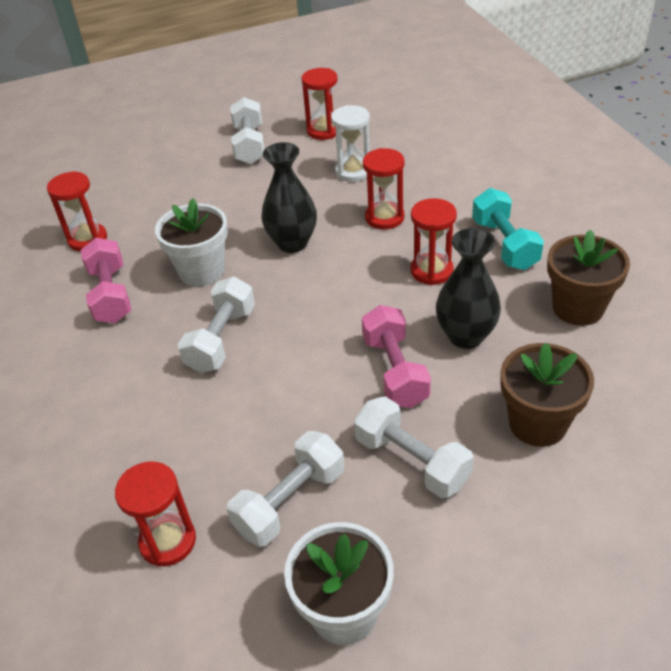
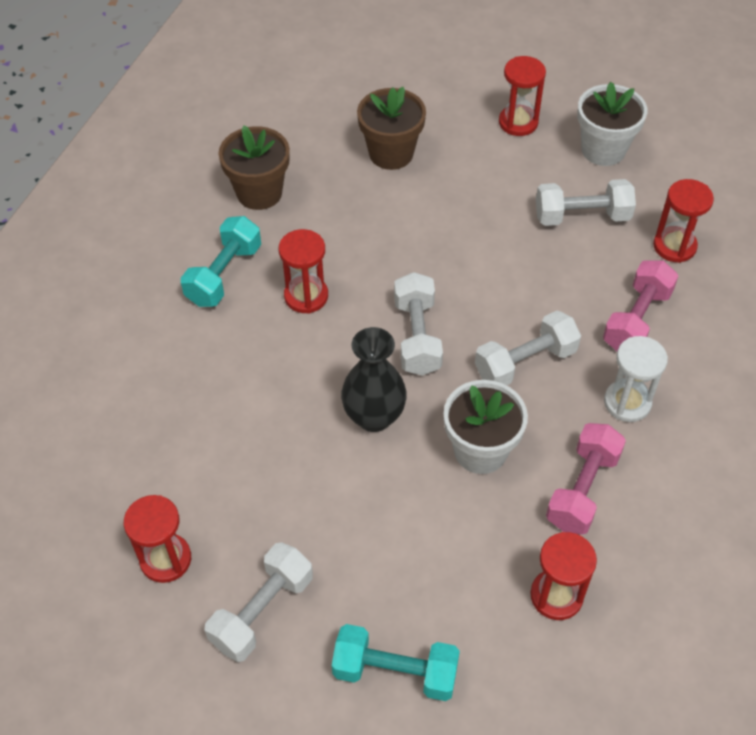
camera: 140 degrees left, 10 degrees up
(155, 166) = (395, 672): none -> turquoise dumbbell
(353, 171) = (219, 463): white hourglass -> white hourglass (627, 402)
(384, 217) = (269, 379): red hourglass -> red hourglass (518, 122)
(395, 371) = (431, 243): pink dumbbell -> pink dumbbell (637, 320)
(411, 461) = (487, 187): white dumbbell -> white dumbbell (417, 336)
(465, 336) = (355, 230): black vase -> none

